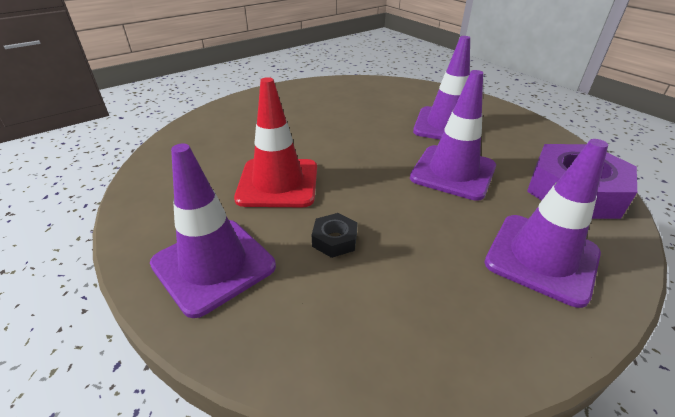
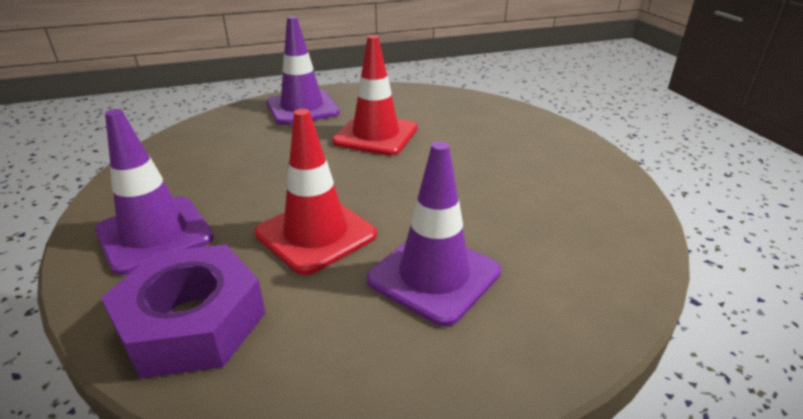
camera: 110 degrees right, 5 degrees down
(334, 240) = (283, 147): black nut -> none
(453, 172) = (316, 234): purple traffic cone -> red traffic cone

